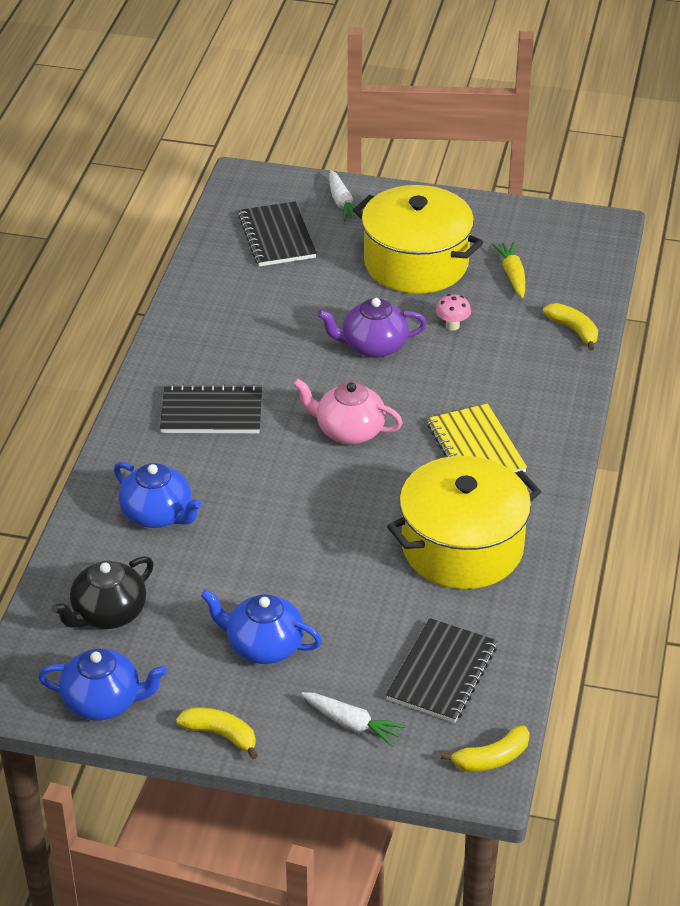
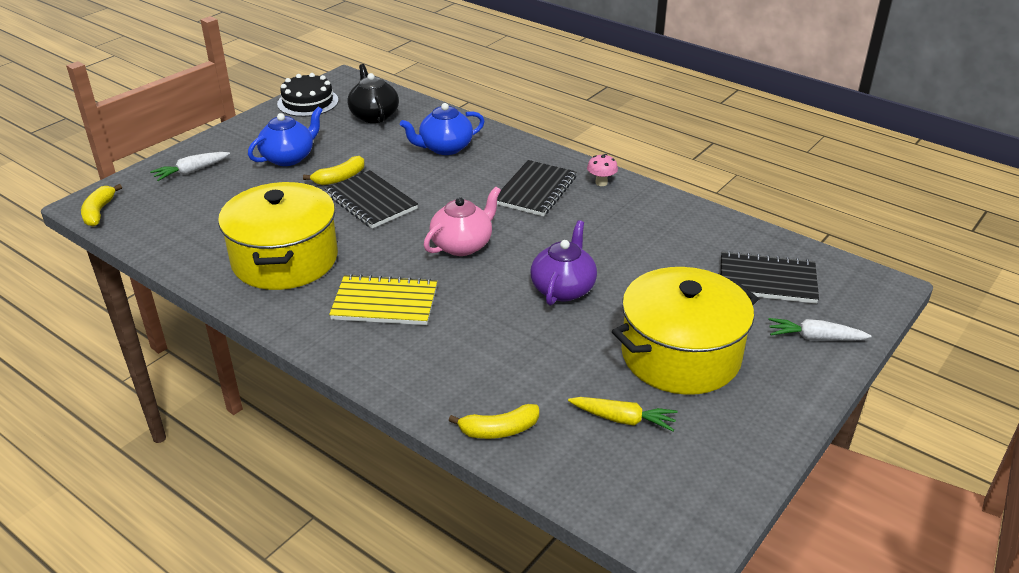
camera: 115 degrees right, 5 degrees down
(103, 702) = (308, 102): blue teapot -> black cake
(220, 734) = (240, 129): yellow banana -> yellow banana (340, 178)
(442, 673) = (186, 214): black notebook -> black notebook (371, 202)
(452, 326) = (562, 346): pink mushroom -> pink mushroom (601, 182)

